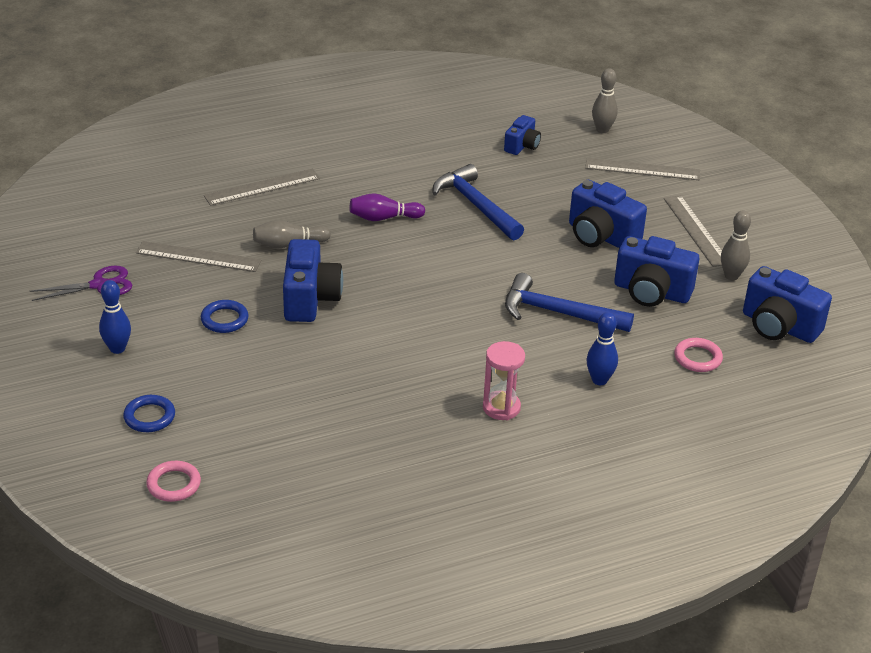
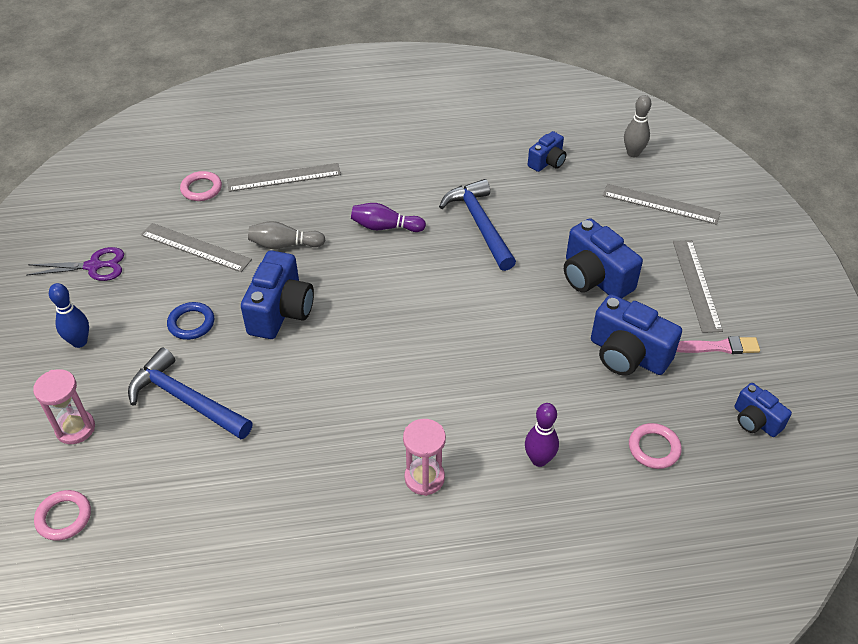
camera: 15 degrees right, 10 degrees up
(149, 417) = (75, 428): blue ring -> pink hourglass
(180, 206) = (201, 189): none -> pink ring
(558, 313) = (521, 366): blue hammer -> blue hammer (185, 400)
(599, 380) = (539, 459): blue bowling pin -> purple bowling pin
(731, 276) = (719, 347): grey bowling pin -> pink brush
(779, 326) = (755, 421): blue camera -> blue camera, size x0.58

